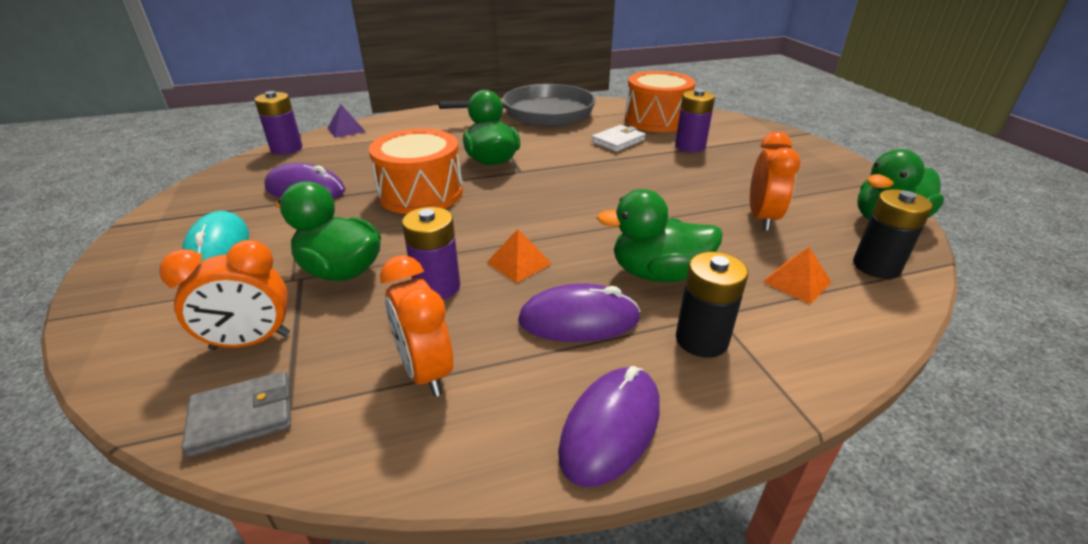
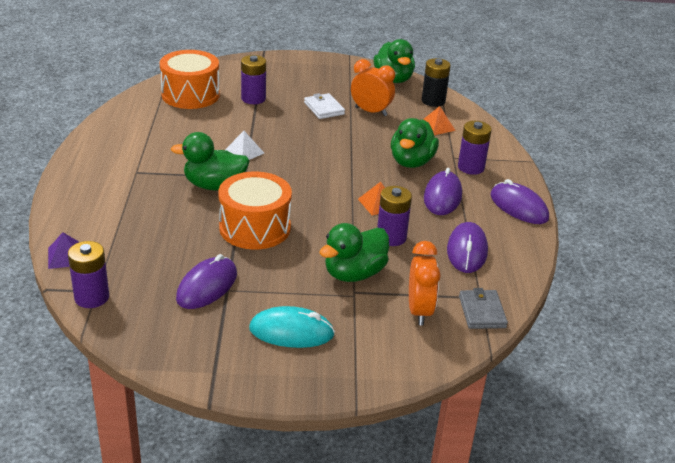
camera: 75 degrees left, 0 degrees up
(425, 371) = (467, 251): orange clock -> purple mouse
(541, 114) = (126, 141): grey pan -> none
(570, 162) = (244, 152): none -> white pyramid
(618, 141) = (220, 122): white wallet -> white wallet (324, 108)
(701, 340) = (471, 167): black battery -> purple battery

